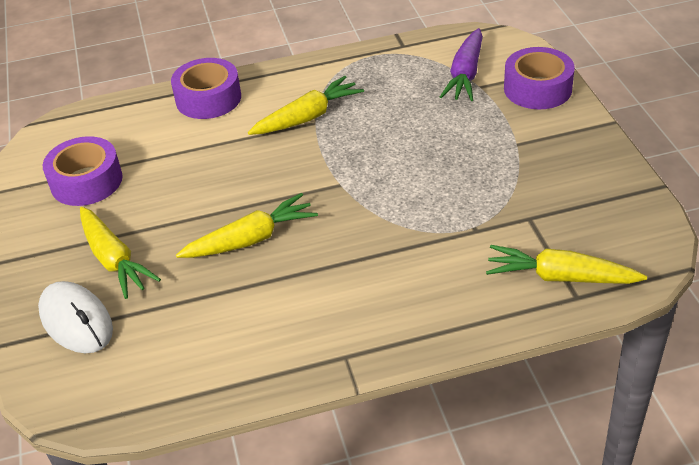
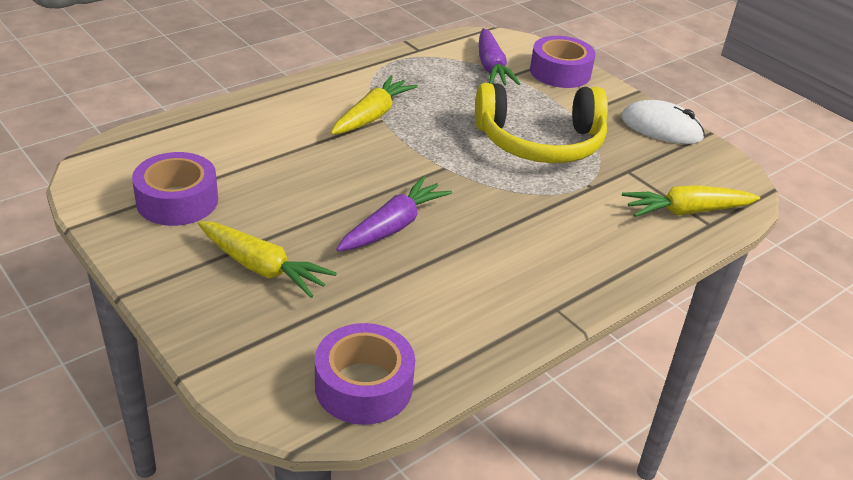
camera: 30 degrees left, 5 degrees down
(76, 321) = (261, 332): white mouse -> white mouse (661, 128)
(208, 98) = (259, 111): purple tape -> purple tape (363, 386)
(251, 239) = (393, 226): yellow carrot -> purple carrot
(456, 170) = (540, 142): none -> yellow headphones

